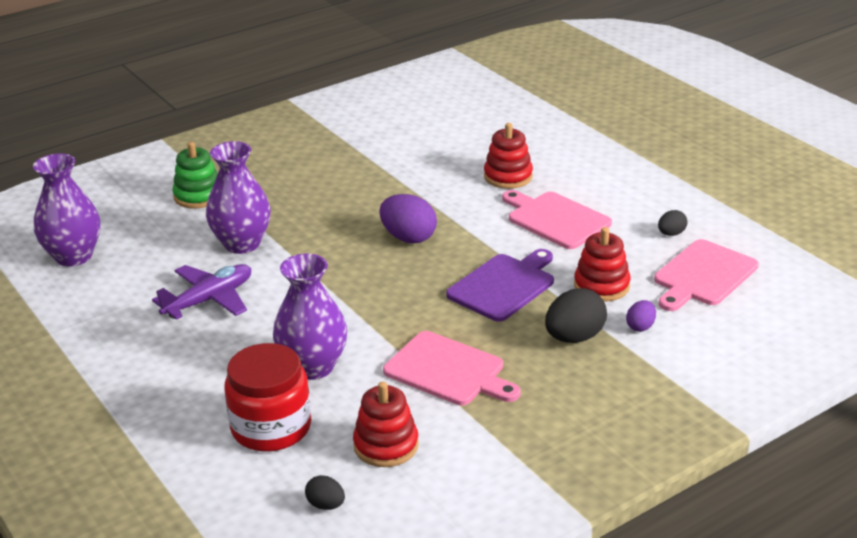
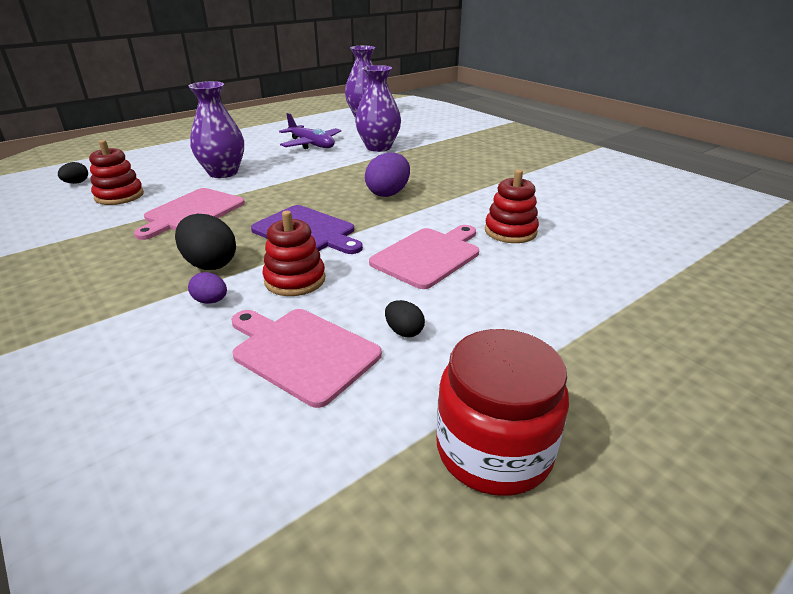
camera: 85 degrees right, 0 degrees up
(198, 196) = (439, 134): green stacking toy -> none
(271, 427) = (166, 166): red jar -> red jar (493, 450)

